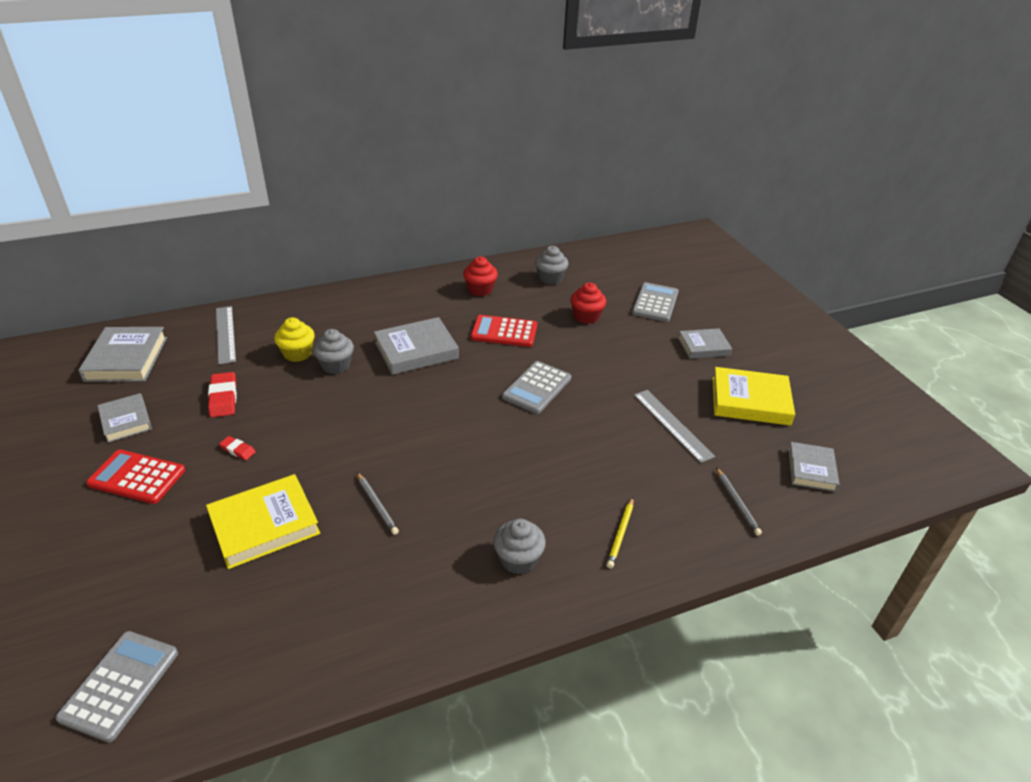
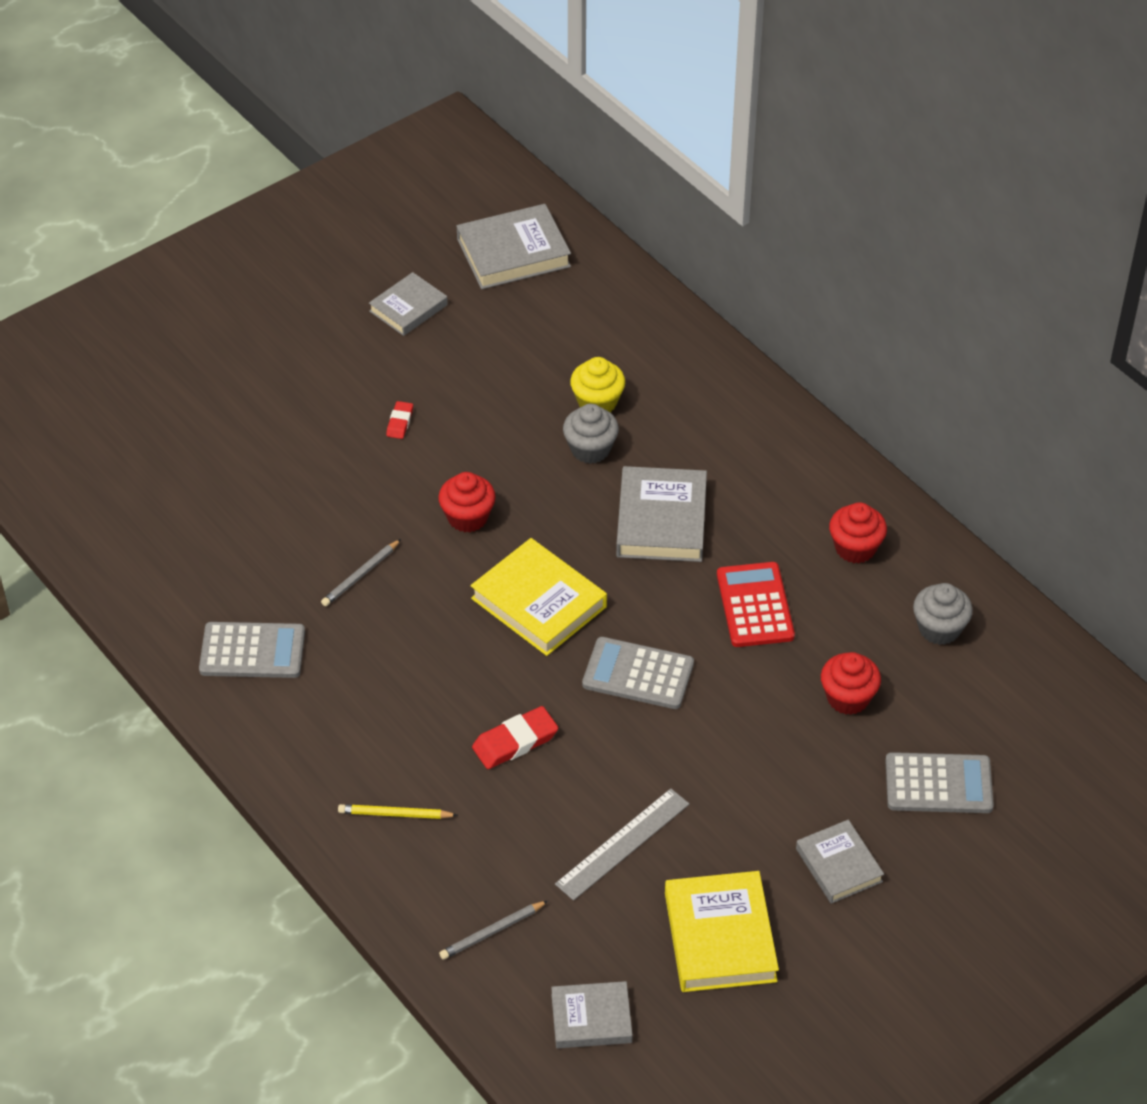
camera: 75 degrees right, 10 degrees up
(120, 685) = (91, 472): grey calculator -> grey calculator (252, 651)
(137, 477) = (328, 361): red calculator -> none
(223, 398) = (481, 371): red eraser -> red eraser (515, 742)
(225, 334) = (605, 316): grey ruler -> none
(264, 525) = (299, 492): yellow book -> yellow book (539, 602)
(357, 434) = (467, 517): none -> red cupcake
(416, 350) = (661, 520): grey book -> grey book turned 45 degrees clockwise
(518, 559) = (324, 724): grey cupcake -> none

